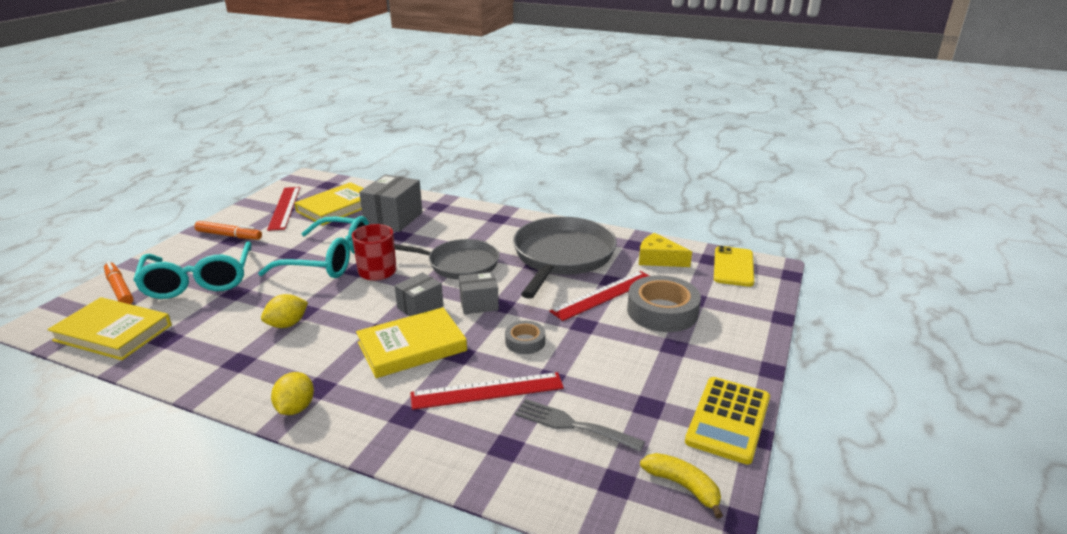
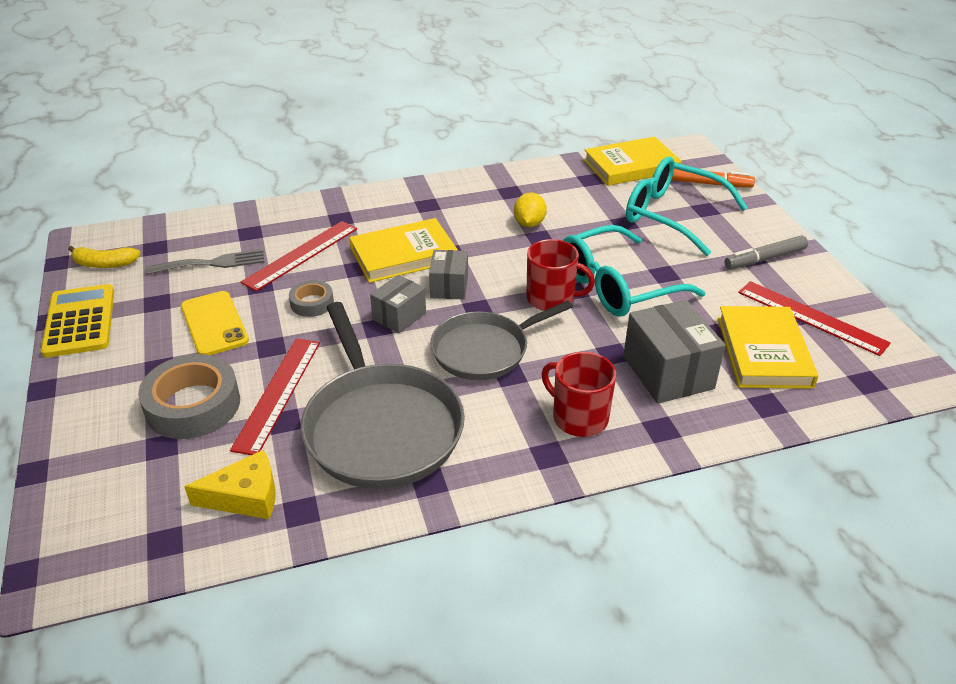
camera: 140 degrees right, 10 degrees up
(229, 236) = (765, 259): orange marker -> grey marker
(295, 408) = (420, 190): yellow lemon -> none
(412, 347) = (403, 255): yellow book -> yellow book turned 45 degrees clockwise
(464, 222) = (578, 417): none -> red mug
(733, 267) = (121, 543): yellow phone -> yellow phone (214, 324)

